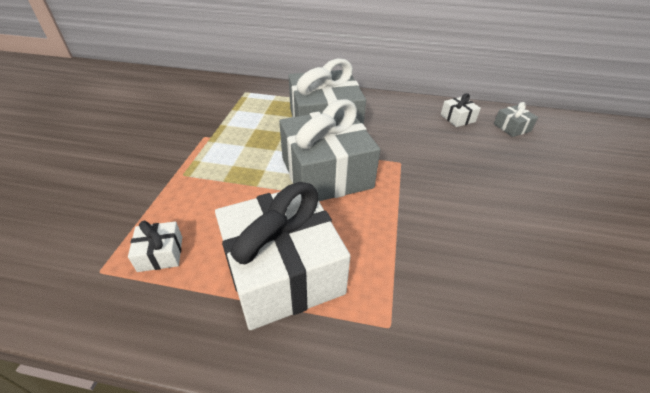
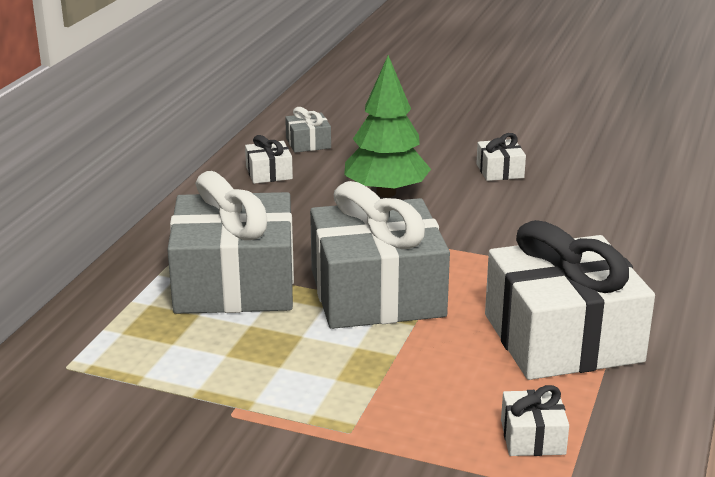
camera: 80 degrees left, 15 degrees down
(464, 166) = (386, 192): none -> green tree
(548, 225) = (500, 171): none -> white gift

